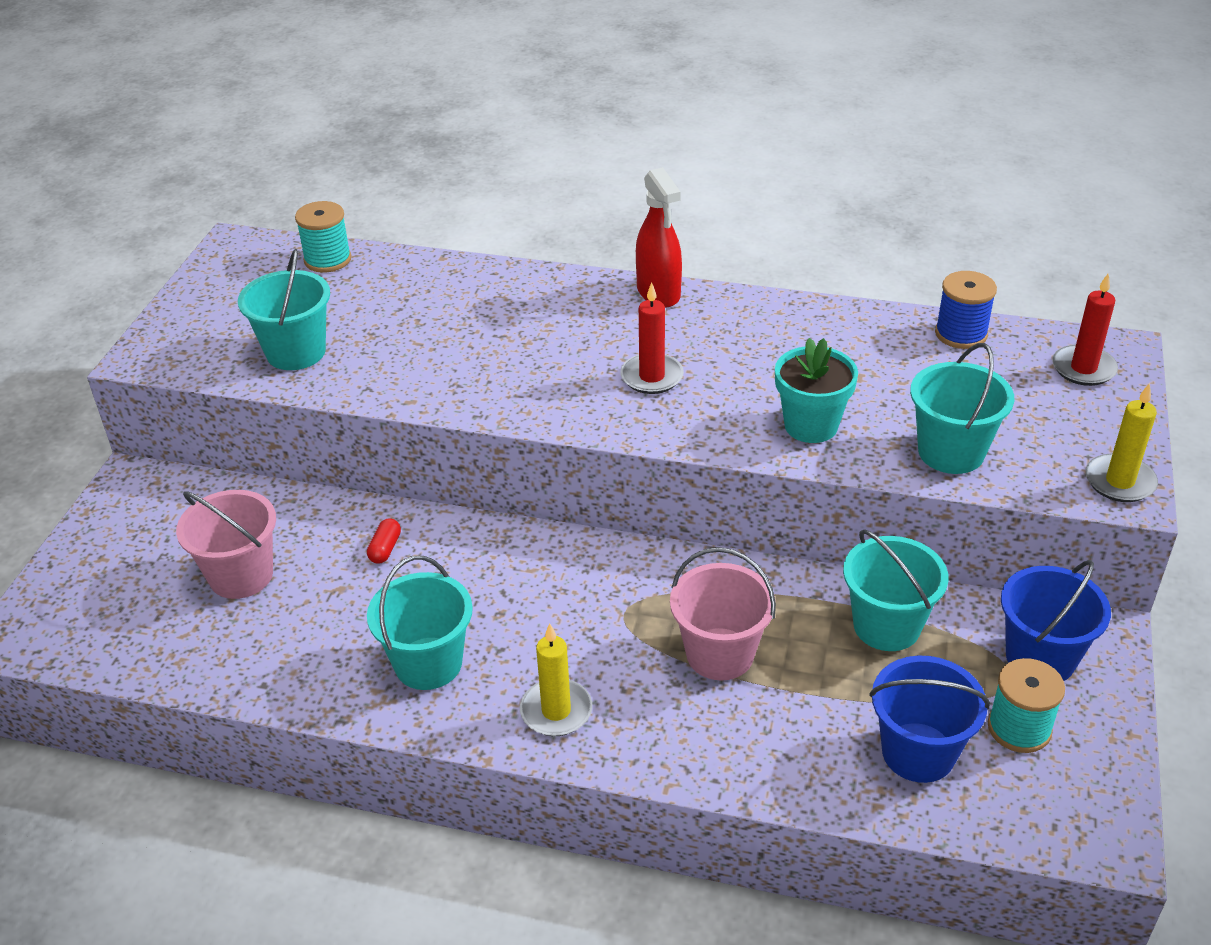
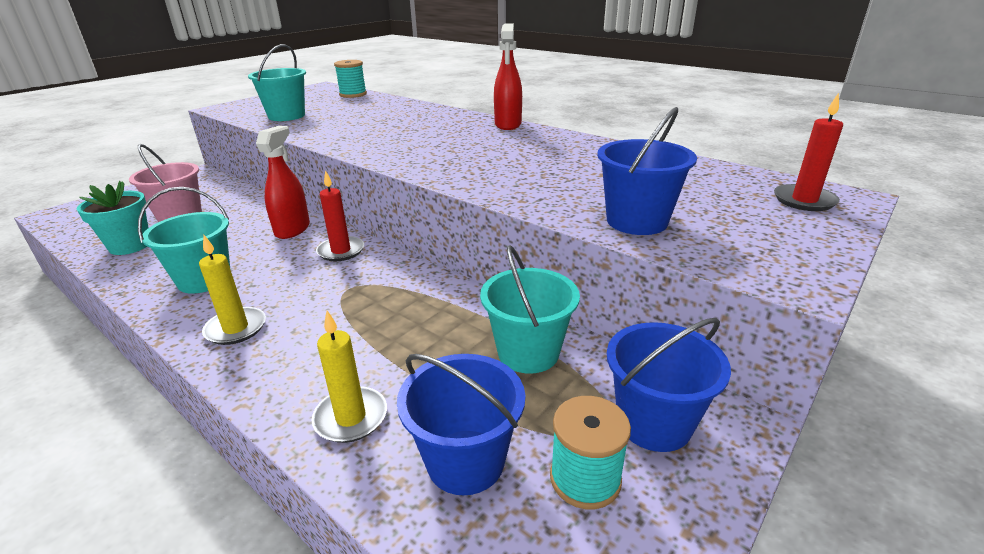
camera: 25 degrees right, 10 degrees down
(385, 549) = (261, 223): red capsule -> none
(444, 545) = (292, 229): none -> red spray bottle
(652, 377) = (457, 151): red candle -> red candle (341, 251)
(720, 654) = (382, 330): pink bucket -> none
(811, 425) = (537, 188): turquoise flower pot -> turquoise flower pot (130, 246)
(951, 452) = (637, 221): turquoise bucket -> blue bucket
(961, 334) = (705, 168): blue spool -> none
(1119, 481) = (794, 272): yellow candle -> yellow candle (351, 417)

